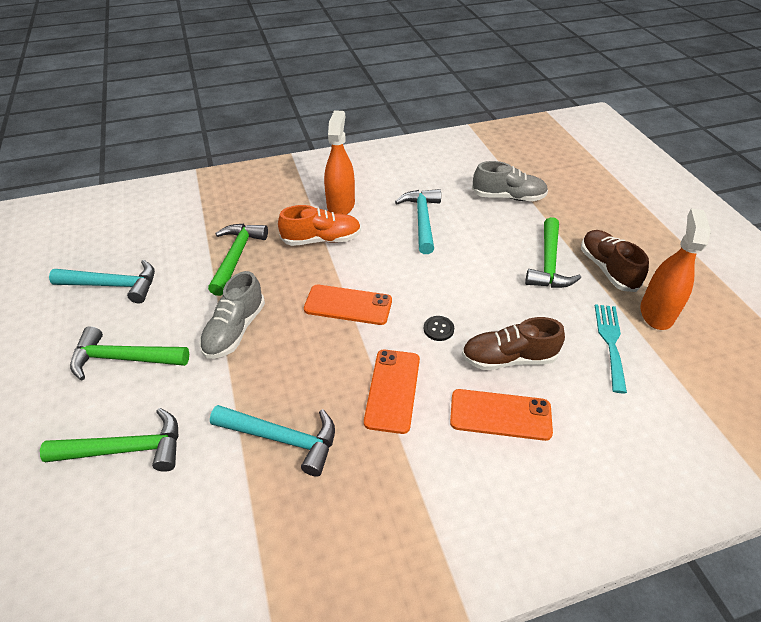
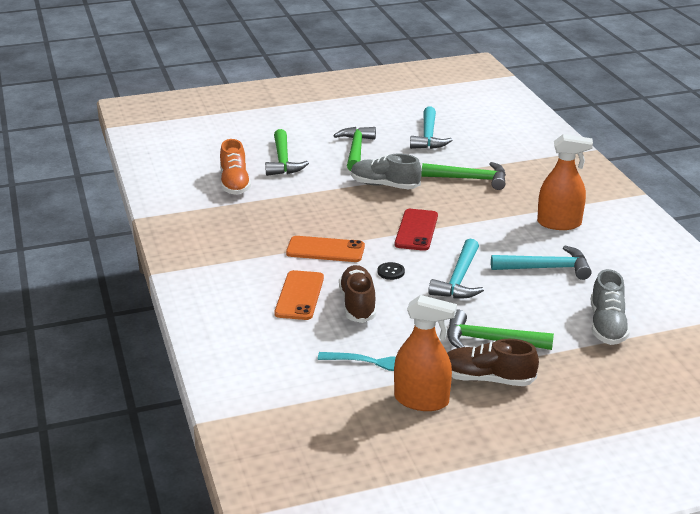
camera: 90 degrees right, 15 degrees down
(282, 439) = (286, 209): turquoise hammer -> turquoise hammer (459, 279)
(321, 240) = (501, 215): orange shoe -> orange shoe (235, 183)
(348, 305) = (416, 230): orange phone -> red phone
(607, 269) = (487, 379): brown shoe -> brown shoe turned 150 degrees counterclockwise

